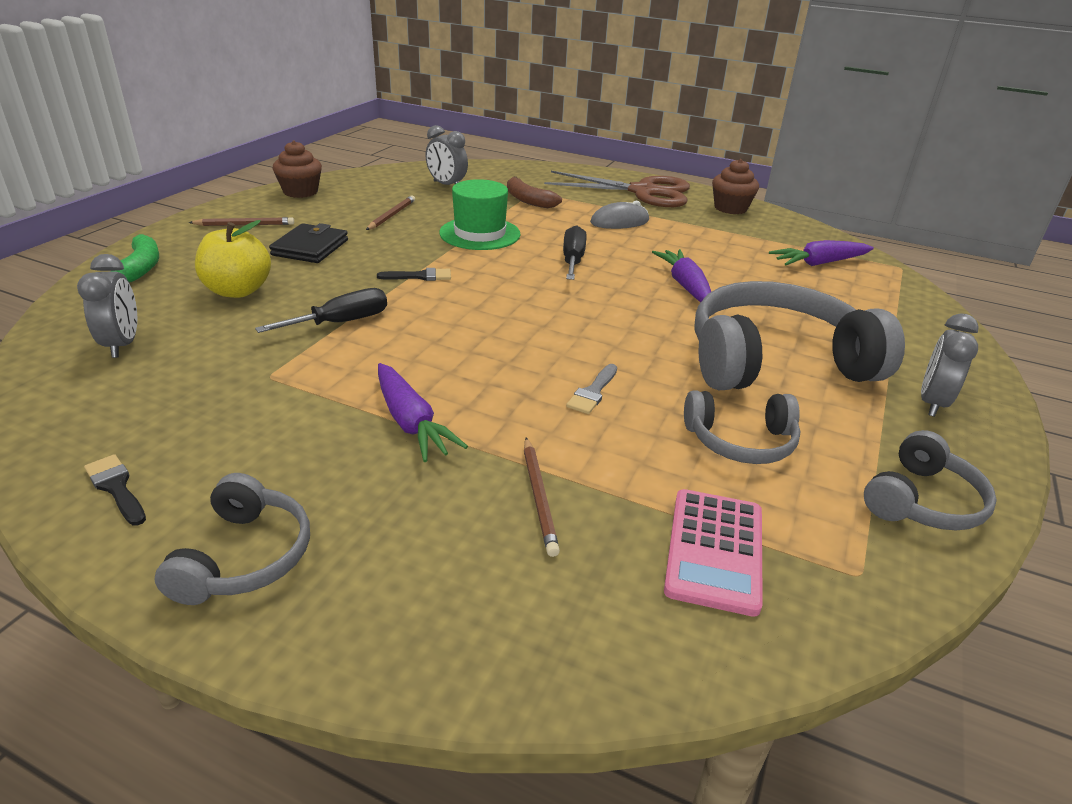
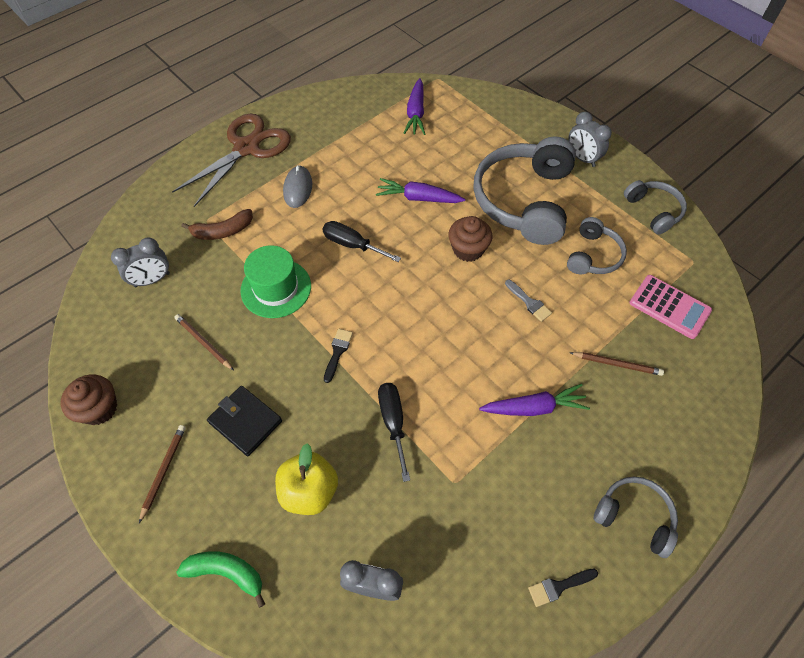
camera: 65 degrees left, 25 degrees up
(730, 208) = (306, 111): brown cupcake -> brown cupcake (468, 249)

